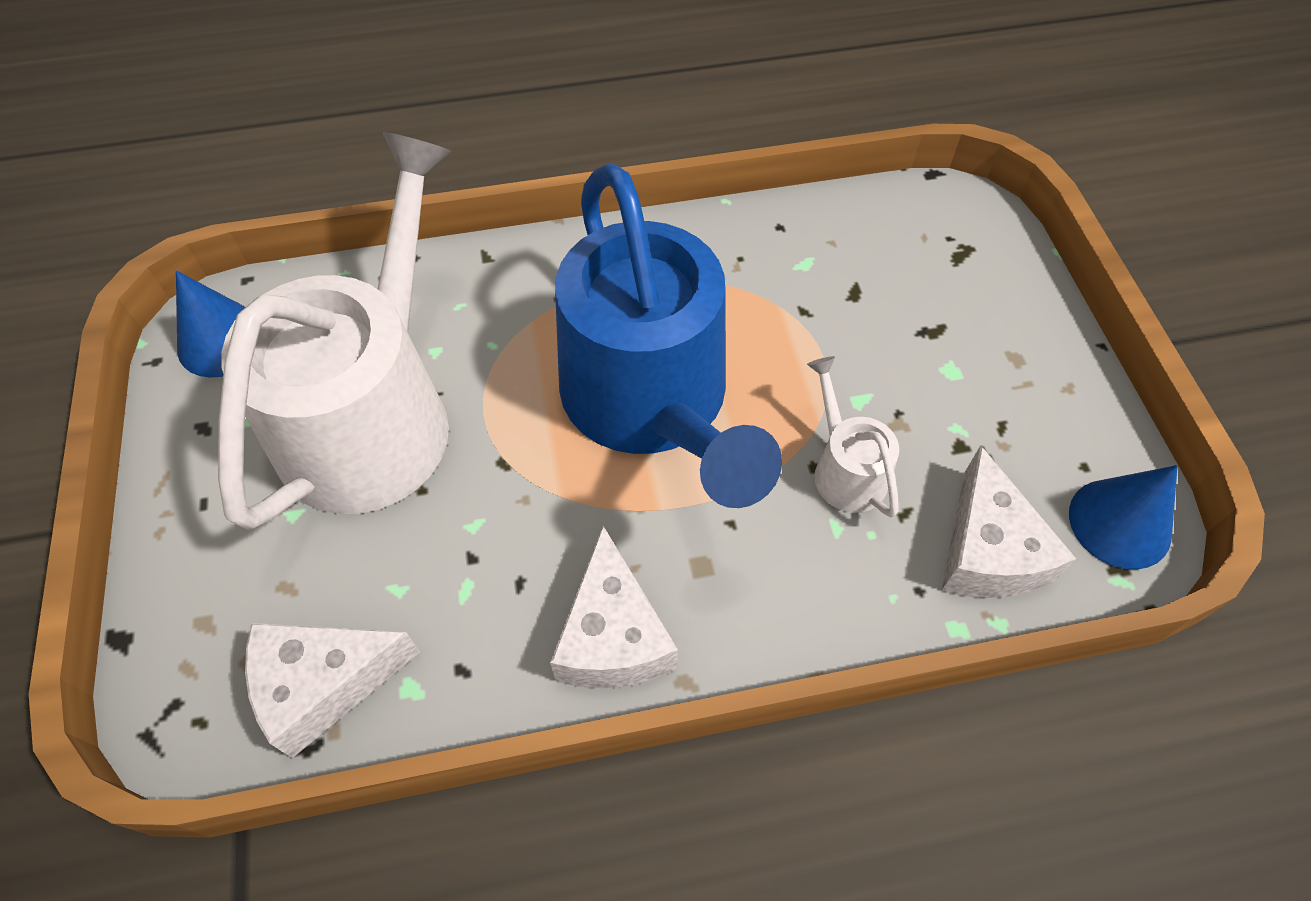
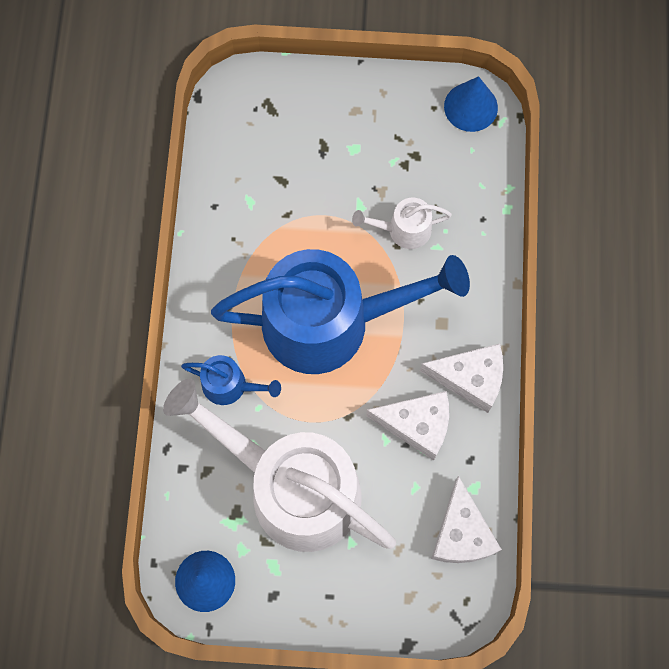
camera: 75 degrees left, 15 degrees up
(518, 304) = (230, 385): none -> blue watering can
(987, 550) = (469, 177): white cheese -> white cheese (417, 425)

